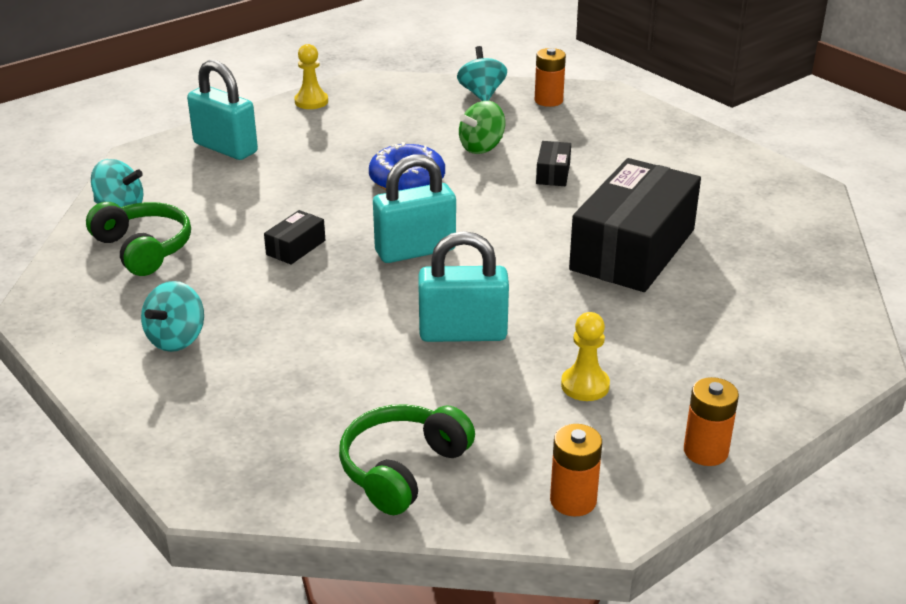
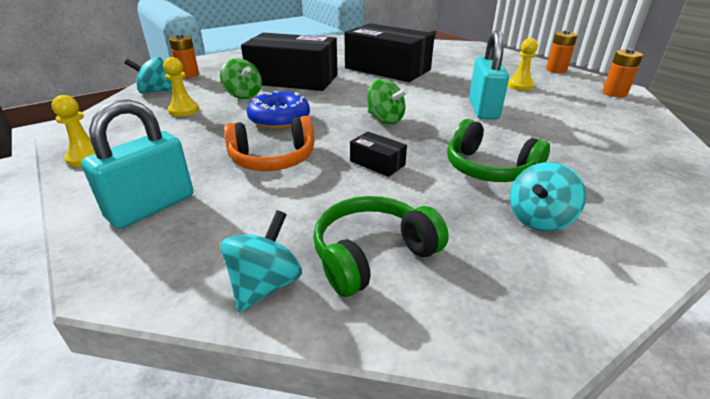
camera: 85 degrees left, 0 degrees up
(177, 339) = (539, 219): turquoise spinning top -> turquoise spinning top turned 105 degrees clockwise
(306, 188) = (273, 159): none -> orange headphones
(402, 469) = (629, 129): green headphones -> green headphones (489, 169)
(415, 250) = (385, 119): turquoise padlock -> green spinning top
(426, 121) = (184, 110): none -> yellow pawn
(553, 173) = (293, 79): black box -> black box, size x2.45

